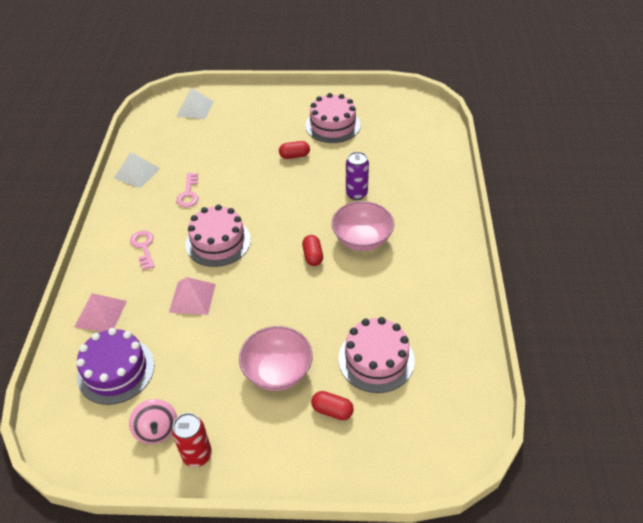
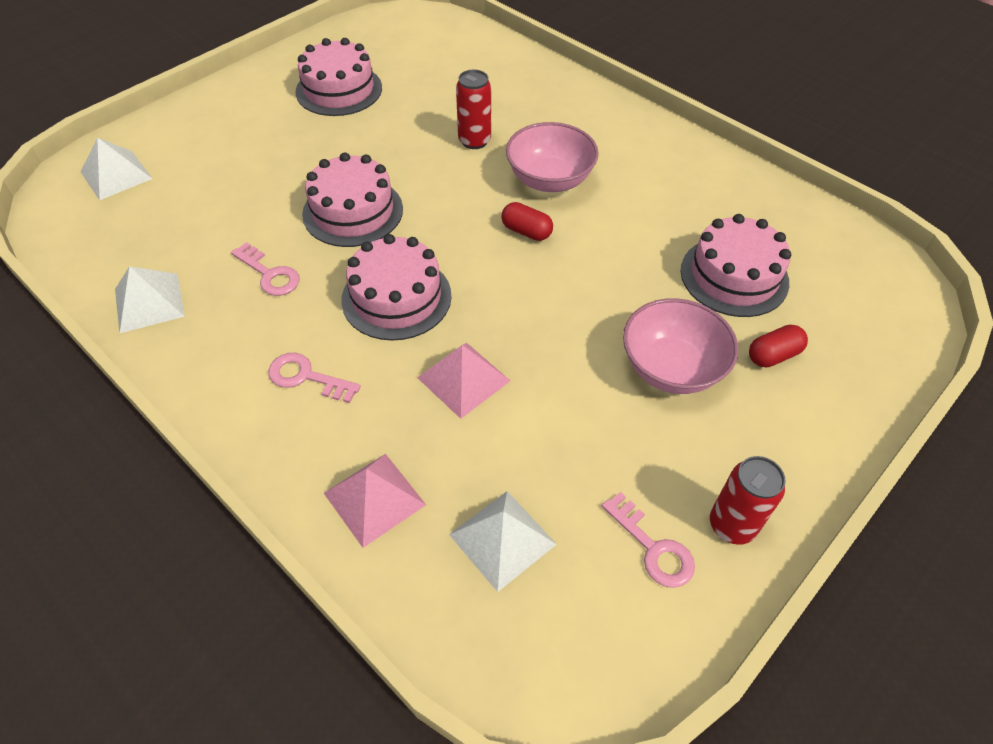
camera: 50 degrees left, 5 degrees up
(116, 370) = (502, 539): purple cake -> white pyramid
(157, 430) = (653, 548): pink spinning top -> pink key
(256, 190) = (353, 211): none -> pink cake
(294, 156) = (343, 147): red capsule -> none
(356, 194) = (474, 141): purple can -> red can

